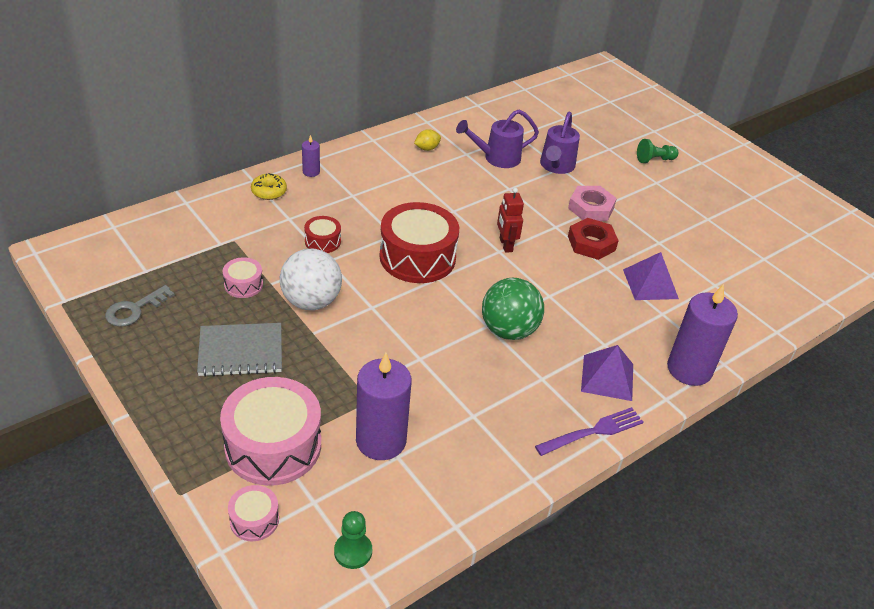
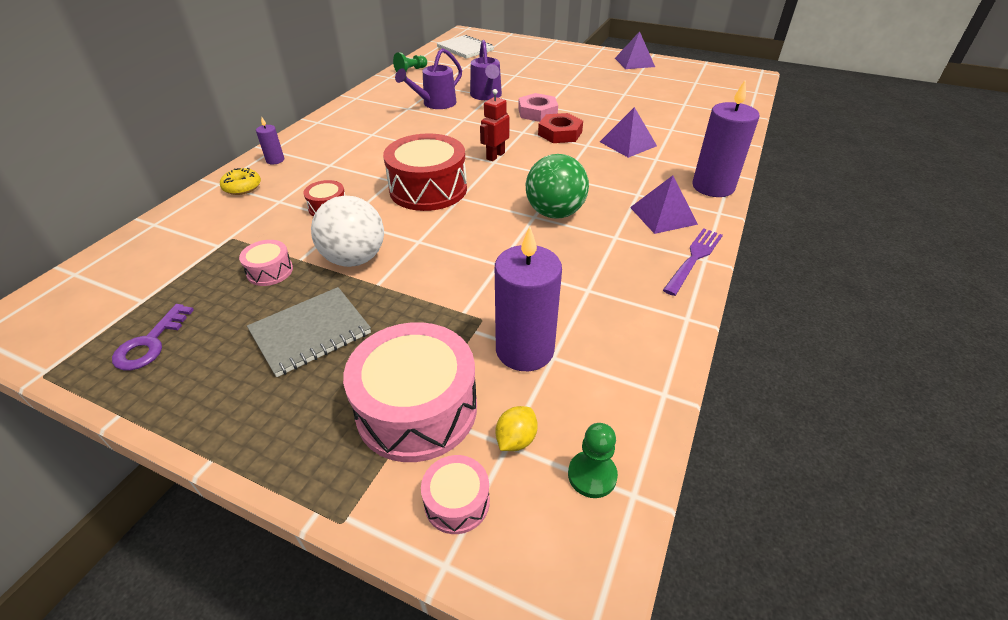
camera: 25 degrees left, 0 degrees up
(134, 310) = (150, 343): grey key -> purple key
(427, 148) = (371, 114): yellow lemon -> yellow lemon (516, 439)
(505, 245) = (495, 156): red robot -> red robot turned 75 degrees clockwise
(585, 91) = (465, 49): none -> white notebook
(654, 160) = (553, 72): green pawn -> green pawn (411, 71)
(763, 178) = (634, 62): none -> purple pyramid

